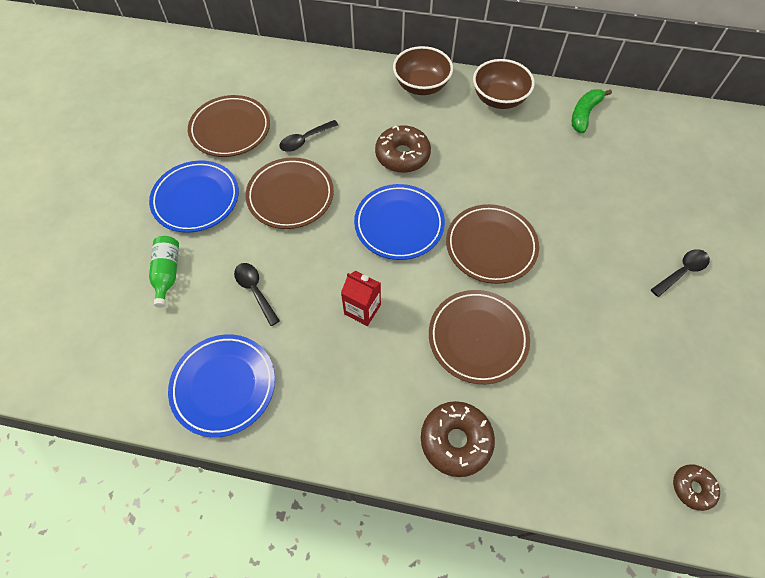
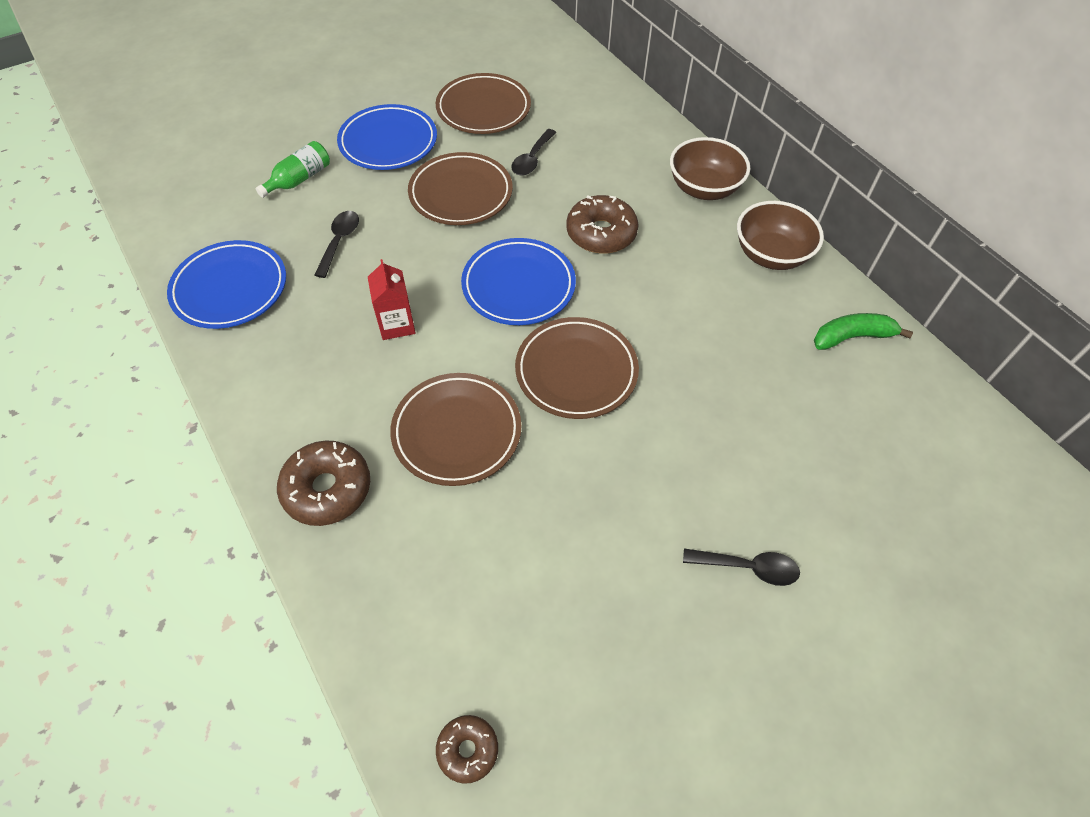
camera: 45 degrees right, 5 degrees down
(305, 140) = (532, 159): black spoon -> black spoon turned 75 degrees counterclockwise

